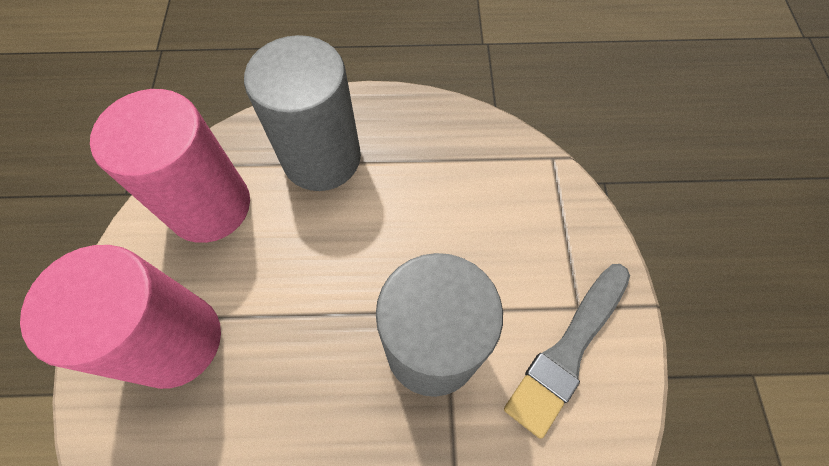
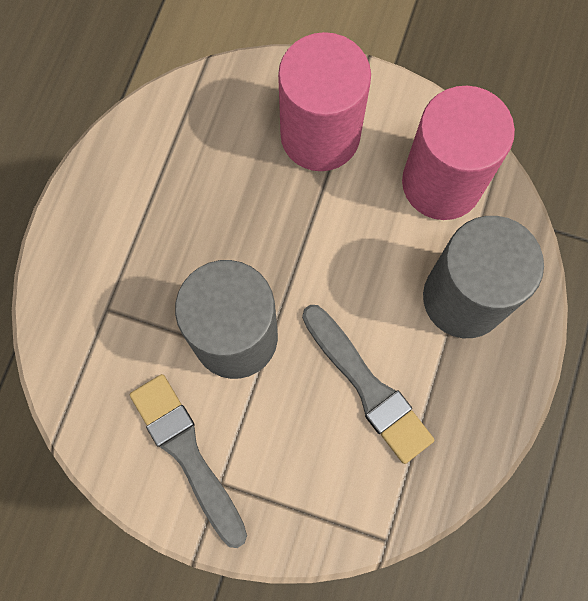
camera: 110 degrees right, 10 degrees up
(432, 209) = (368, 387): none -> grey brush

